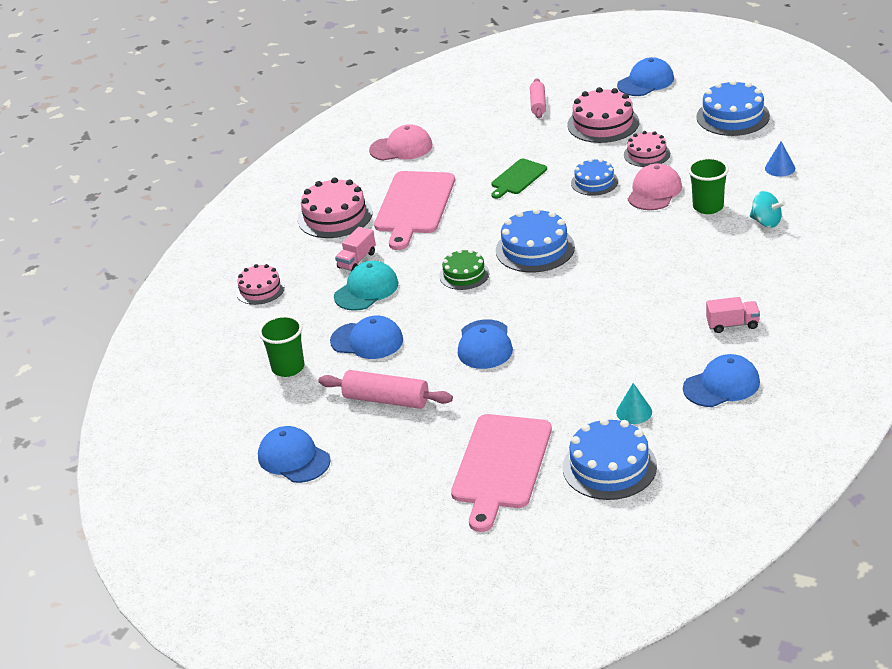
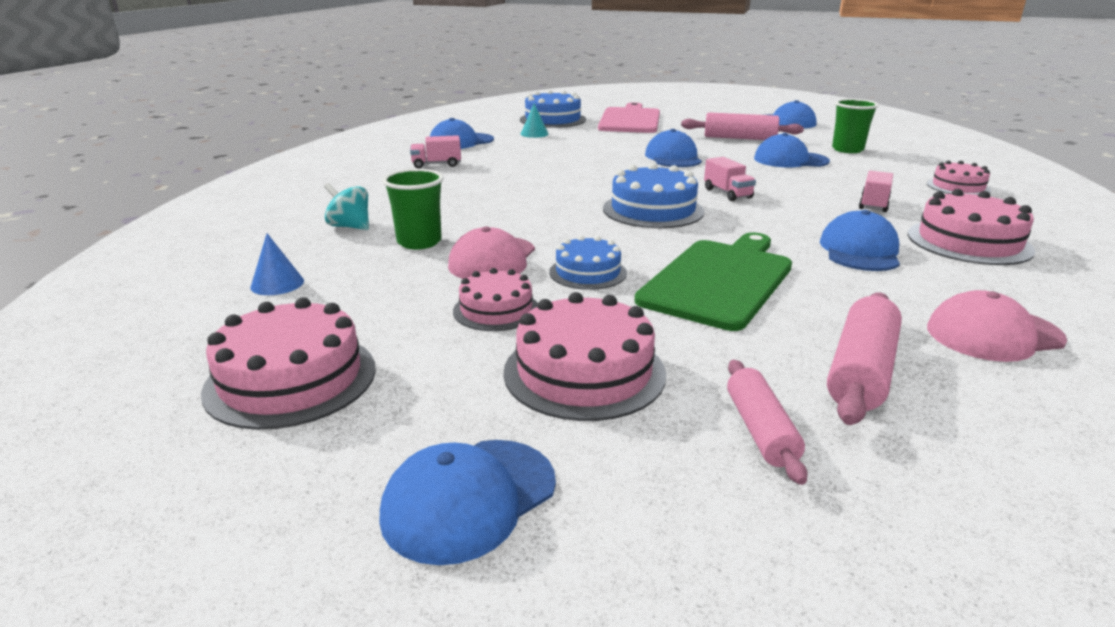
camera: 170 degrees right, 10 degrees down
(366, 290) = (831, 185): turquoise cap -> none
(414, 206) = (859, 250): pink cutting board -> blue cap
(464, 274) = (727, 193): green cake -> pink truck
(481, 128) = (860, 371): none -> pink rolling pin
(517, 178) = (719, 280): green cutting board -> green cutting board, size x1.83
(733, 116) = (291, 379): blue cake -> pink cake

